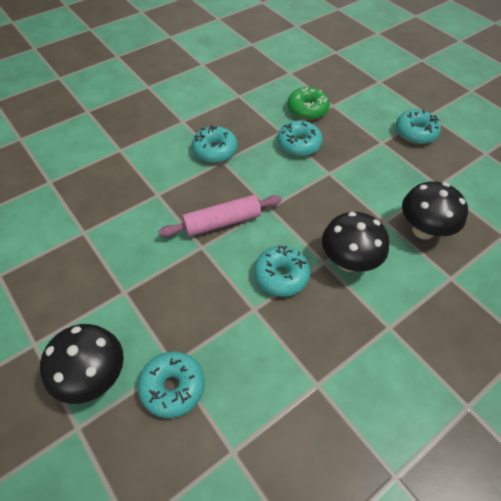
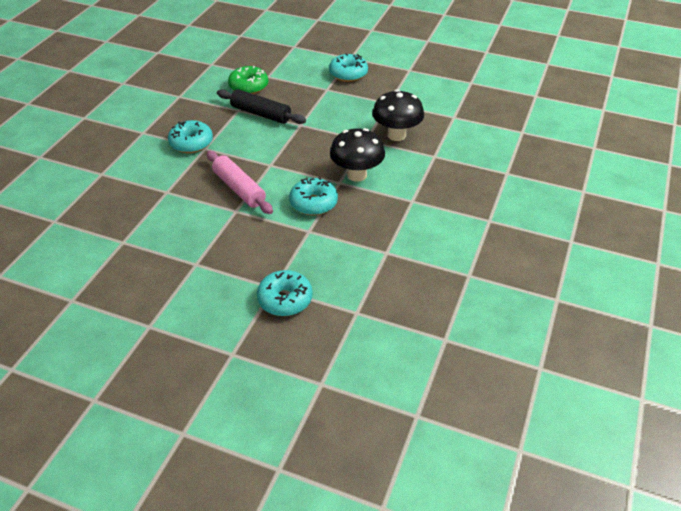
camera: 30 degrees left, 10 degrees down
(93, 377) = (218, 322): black mushroom -> none
(222, 222) = (239, 189): pink rolling pin -> pink rolling pin turned 75 degrees counterclockwise
(299, 144) = (261, 114): turquoise donut -> black rolling pin

